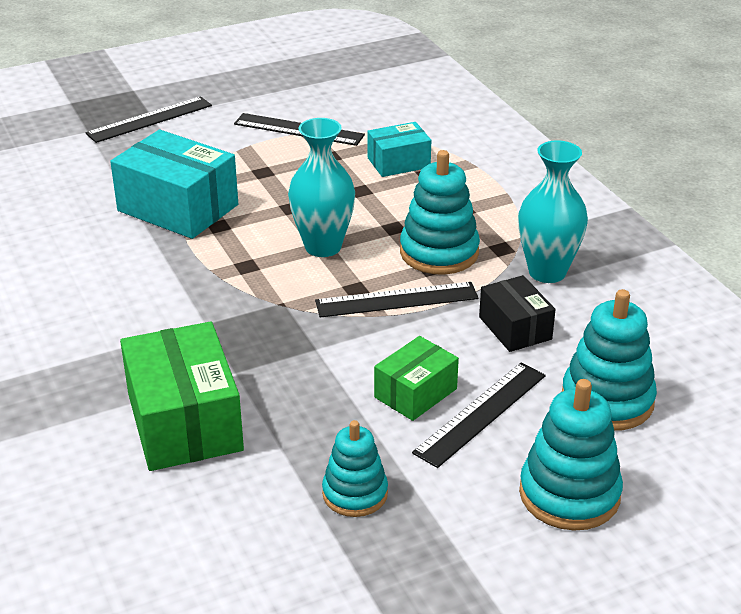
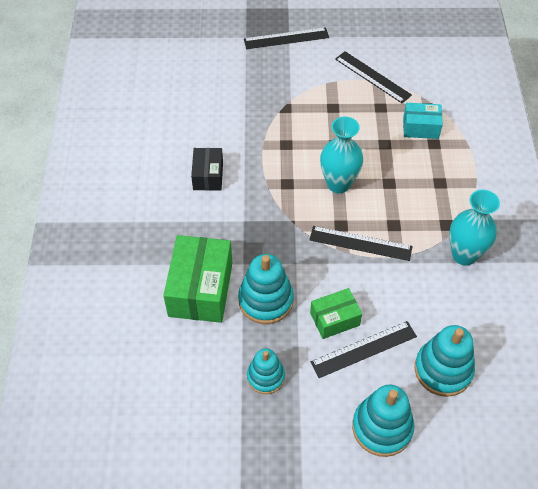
camera: 25 degrees right, 20 degrees up
(178, 208) = (269, 121): turquoise box -> none
(439, 252) = (406, 214): turquoise stacking toy -> turquoise stacking toy (266, 300)
(515, 328) = (419, 292): black box -> black box (208, 176)

